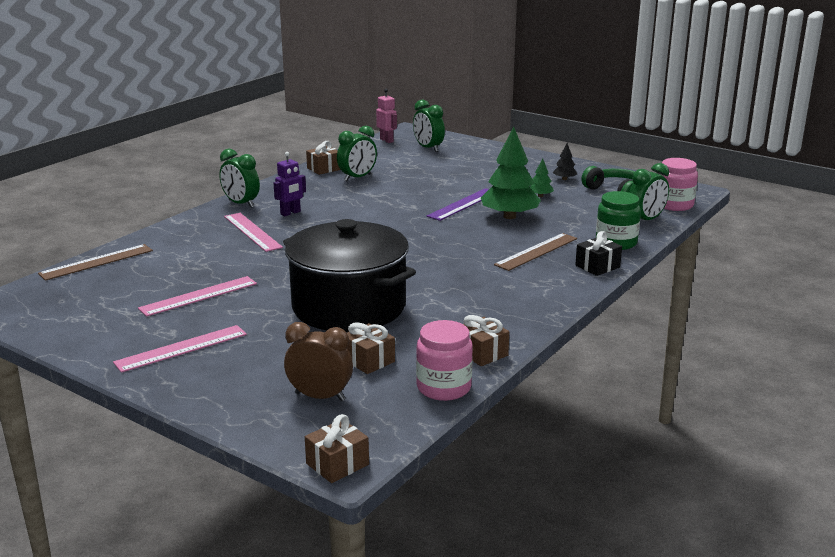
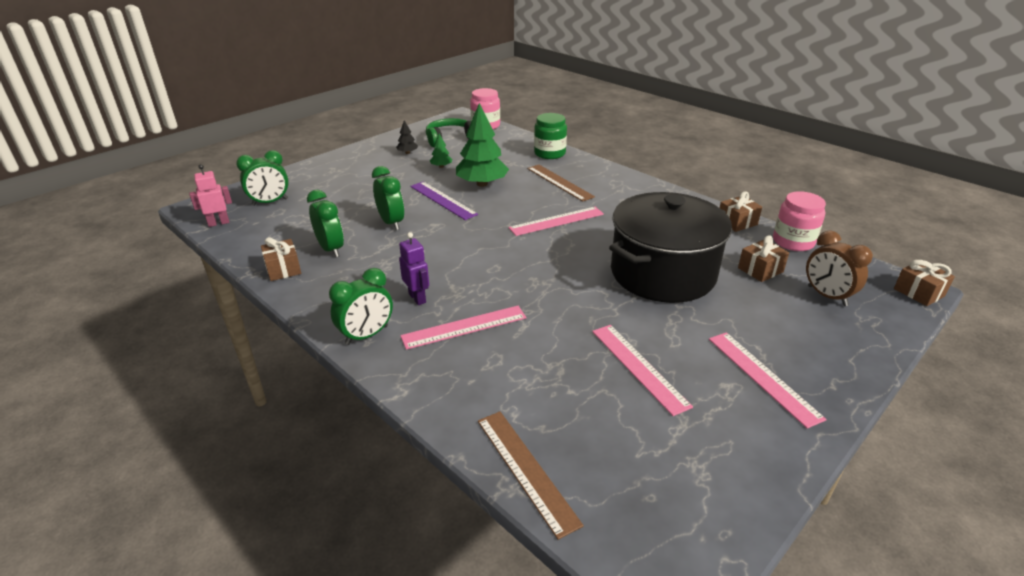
camera: 80 degrees left, 10 degrees up
(320, 397) = (827, 296): brown clock -> brown clock turned 60 degrees counterclockwise
(441, 254) = (556, 221): none -> pink ruler
(597, 266) = (591, 165): black gift -> none
(646, 220) = (511, 138): green clock -> green clock (391, 223)

